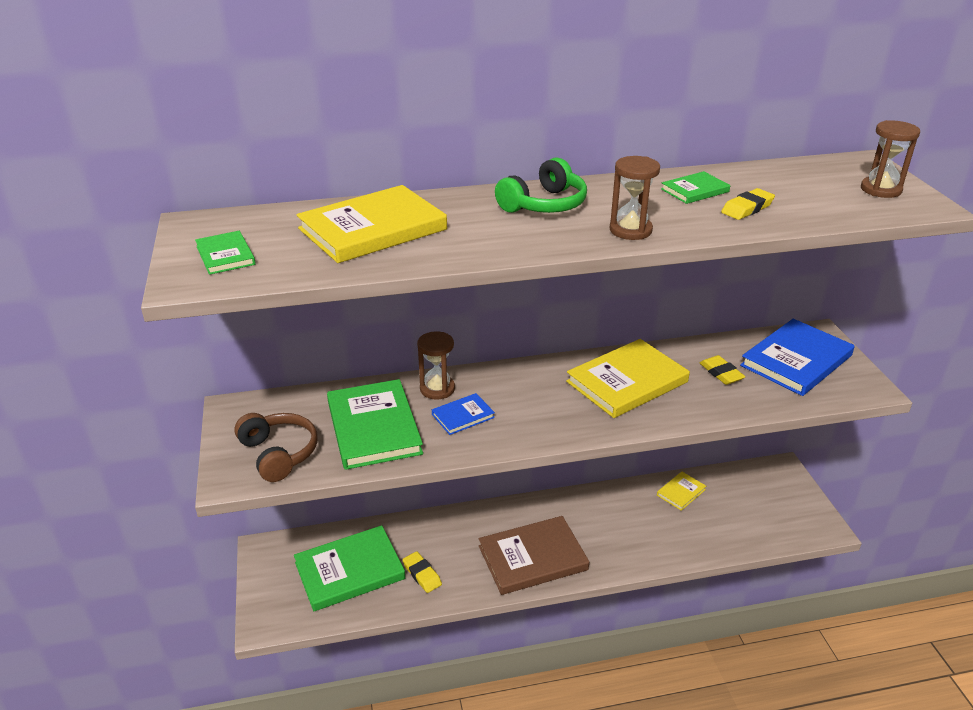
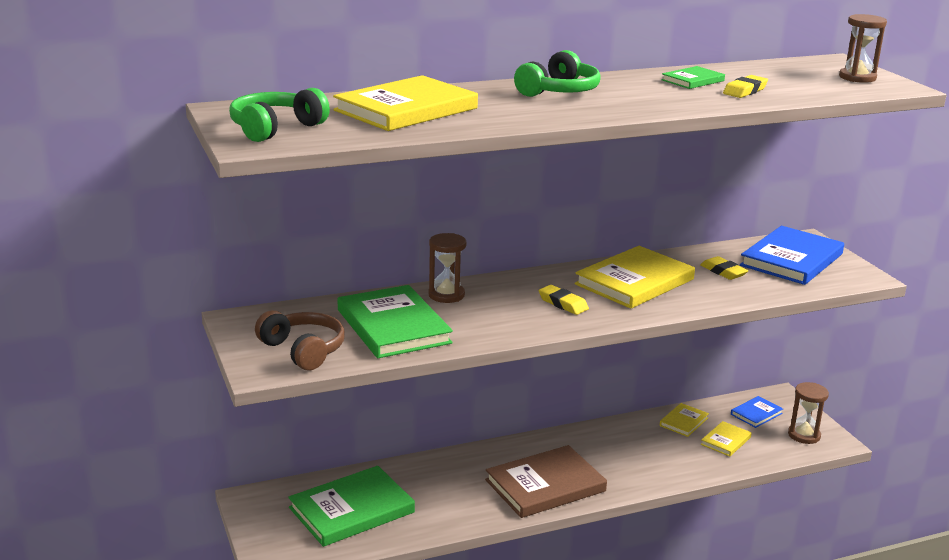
camera: 10 degrees left, 10 degrees down
(225, 255) = (275, 128): green book -> green headphones
(422, 574) = (431, 507): yellow eraser -> yellow eraser (563, 303)
(463, 416) = (481, 314): blue book -> blue book (756, 414)
(630, 230) = (647, 106): brown hourglass -> brown hourglass (804, 435)
(717, 519) = (726, 441): none -> yellow book

